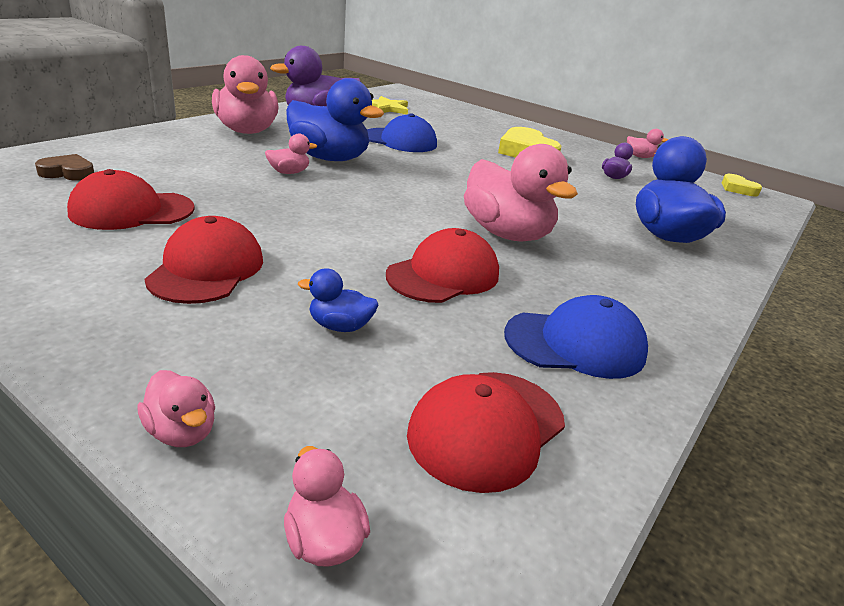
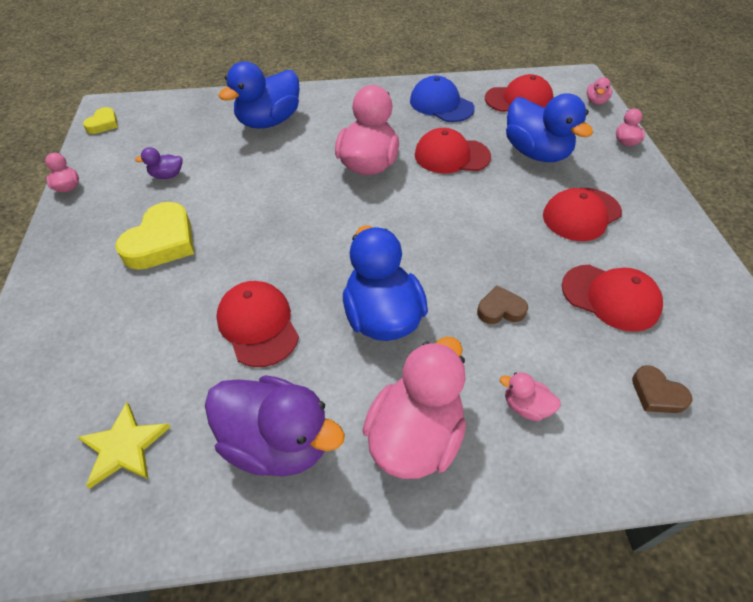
camera: 130 degrees left, 20 degrees up
(241, 180) = (500, 309): none -> brown heart
(289, 172) = (446, 305): pink duck -> pink duck (526, 406)
(340, 326) = (536, 153): blue duck -> blue duck, size x2.23
(399, 141) = (258, 325): blue cap -> red cap

